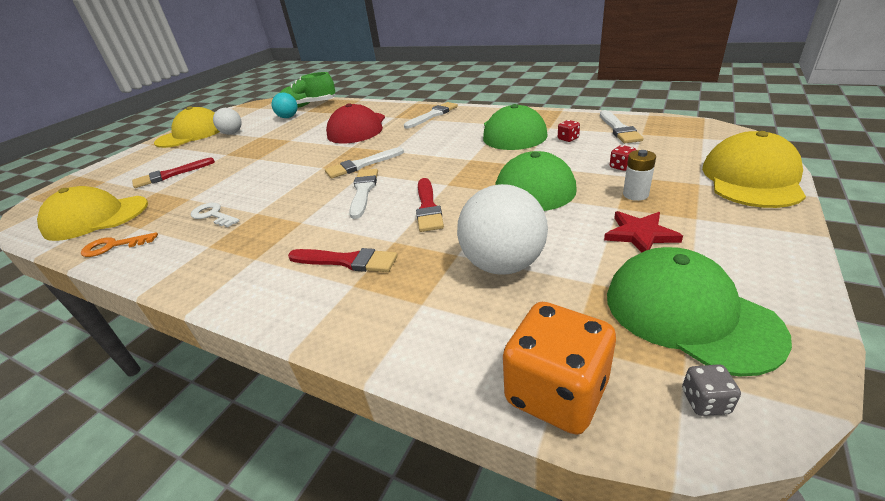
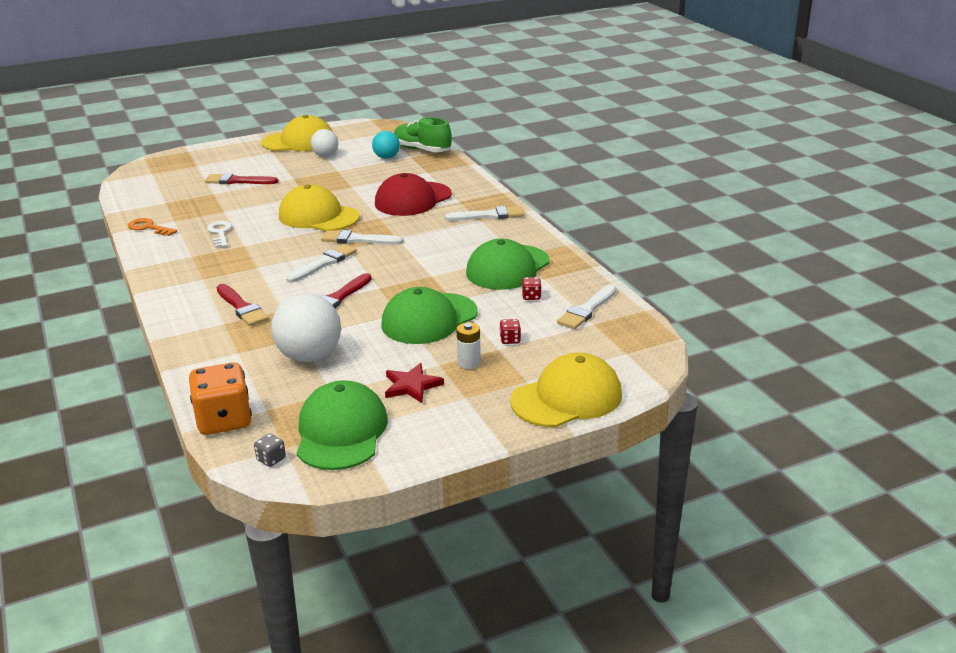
camera: 35 degrees right, 5 degrees down
(96, 218) = (161, 198): yellow cap -> yellow cap (318, 216)

